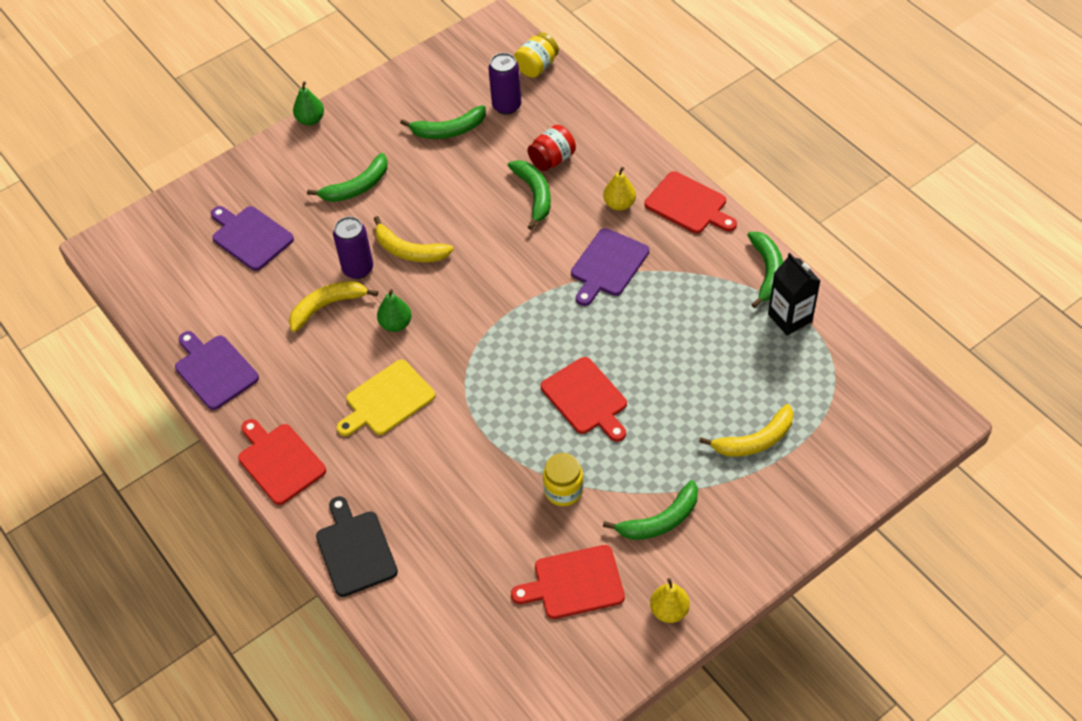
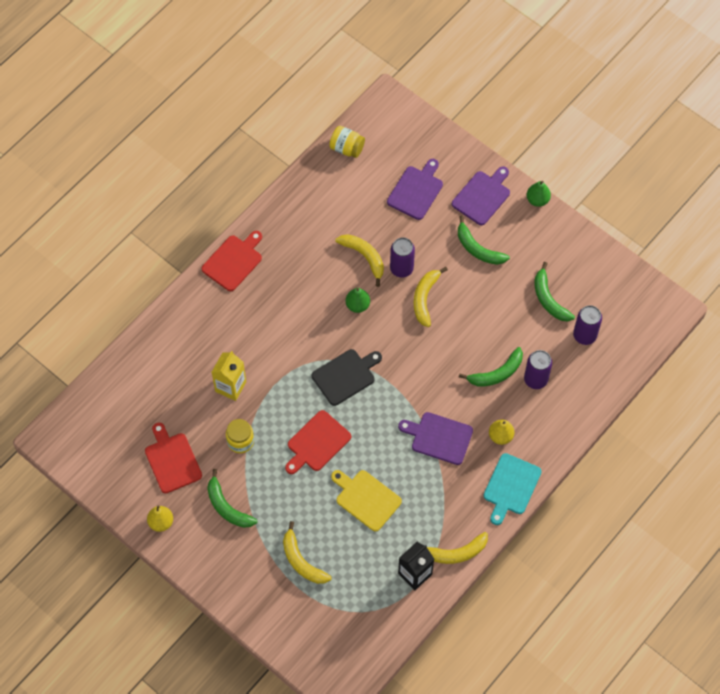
camera: 75 degrees right, 10 degrees up
(214, 370) = (298, 201): purple cutting board -> purple cutting board (482, 196)
(355, 550) = (176, 323): black cutting board -> black cutting board (345, 376)
(387, 400) = (293, 315): yellow cutting board -> yellow cutting board (366, 499)
(476, 491) = (230, 386): none -> yellow carton
(537, 66) = (633, 349): yellow jar -> yellow jar (347, 148)
(552, 159) = (535, 379): red jar -> purple can
(688, 204) = (511, 486): red cutting board -> turquoise cutting board
(767, 272) = (455, 553): green banana -> yellow banana

